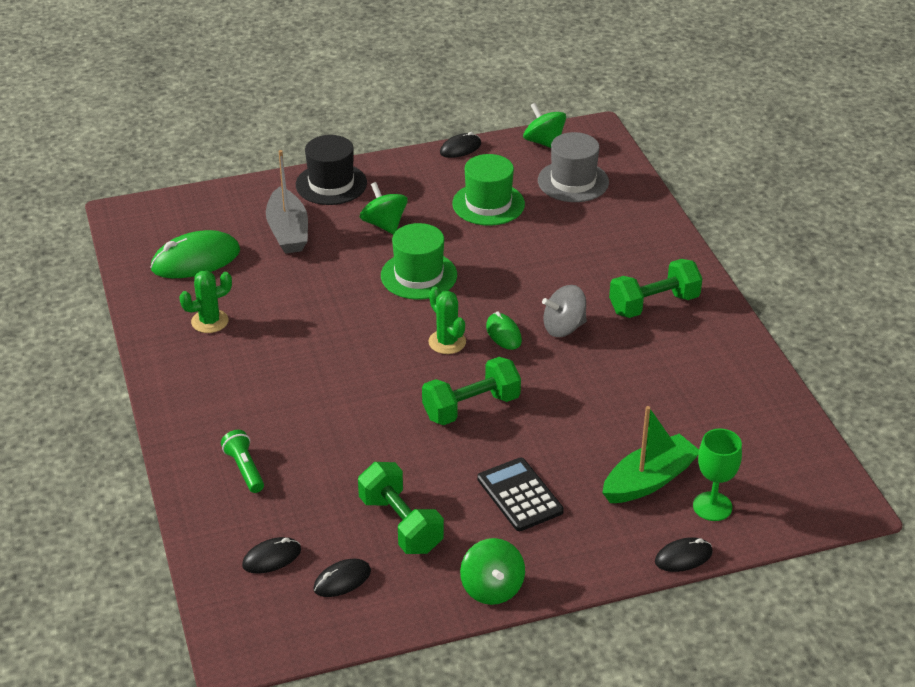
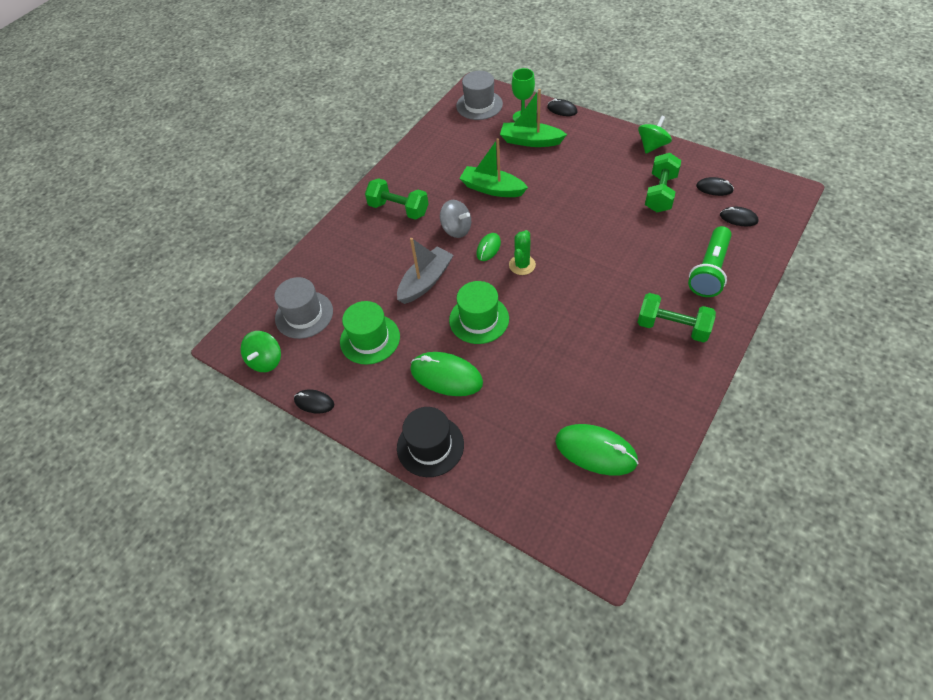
camera: 125 degrees left, 15 degrees up
(210, 321) = (637, 386): green cactus -> none
(244, 469) = (709, 271): green flashlight -> green flashlight, size x1.77
(288, 231) = (509, 424): grey boat -> grey boat (425, 281)
(384, 224) = (446, 376): green spinning top -> green mouse
(471, 407) = (558, 222): green dumbbell -> green dumbbell (672, 327)
(520, 495) = (592, 170): black calculator -> none
(597, 391) = (492, 189): none -> green boat
(794, 482) = (479, 105): none -> grey hat

